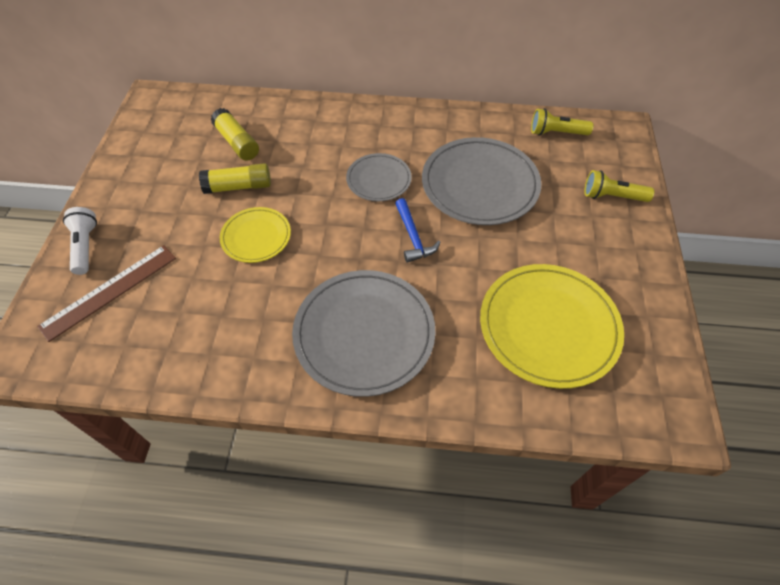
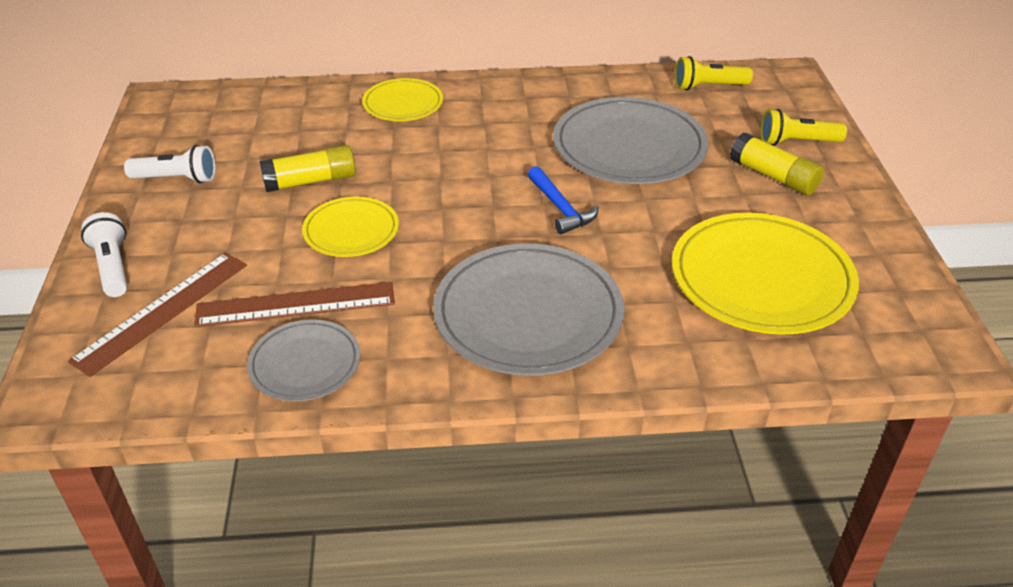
camera: 10 degrees left, 15 degrees down
(146, 172) = (177, 179): none -> white flashlight
(201, 299) = (296, 304): none -> brown ruler
(237, 142) = (294, 135): yellow glue stick -> yellow glue stick (773, 176)
(321, 122) = (403, 104): none -> yellow plate
(378, 179) = (497, 155): grey plate -> grey plate (305, 364)

